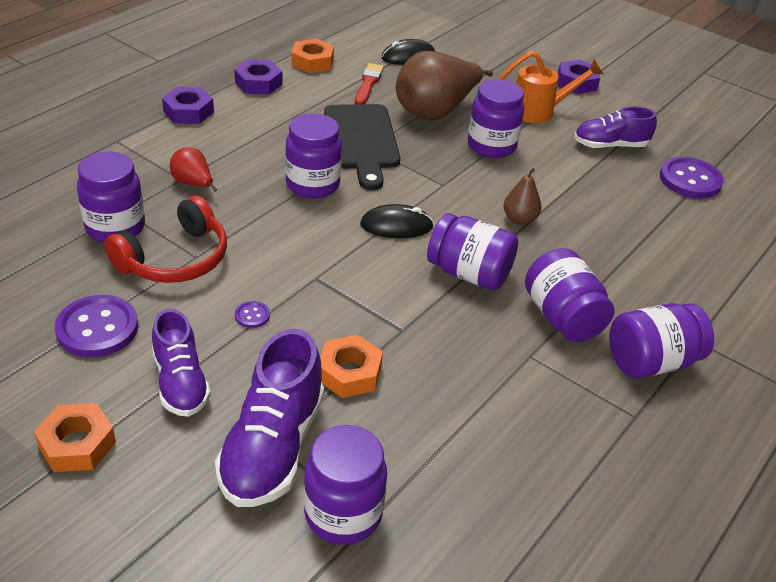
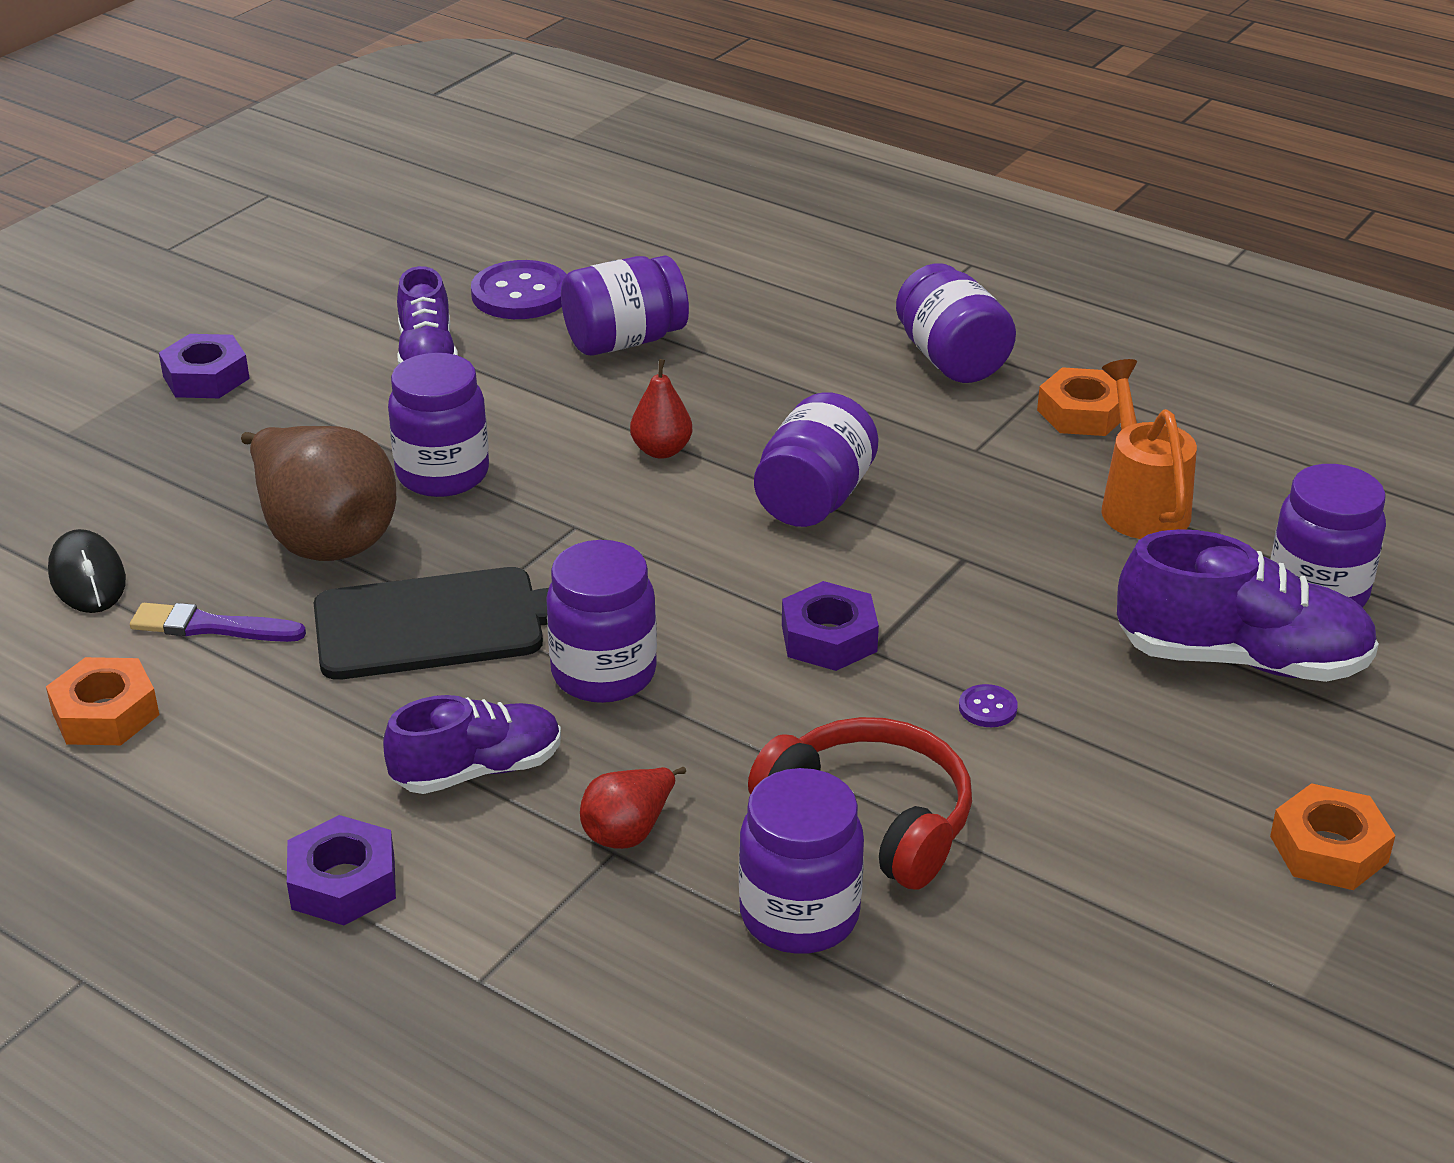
camera: 90 degrees left, 5 degrees down
(97, 328) = (1083, 880): purple button -> none
(181, 383) = (1163, 763): purple shoe -> purple shoe (478, 770)
(258, 83) = (207, 787): purple nut -> purple nut (829, 638)
(349, 373) = (1074, 602): orange nut -> orange nut (1082, 413)
(368, 84) = (211, 627): red brush -> purple brush
(396, 226) = (709, 572): black mouse -> none
(519, 219) = (661, 450): brown pear -> red pear
(538, 111) = (316, 422): orange watering can -> orange watering can (1141, 505)
(562, 317) = (888, 421): purple jar -> purple jar (624, 341)

